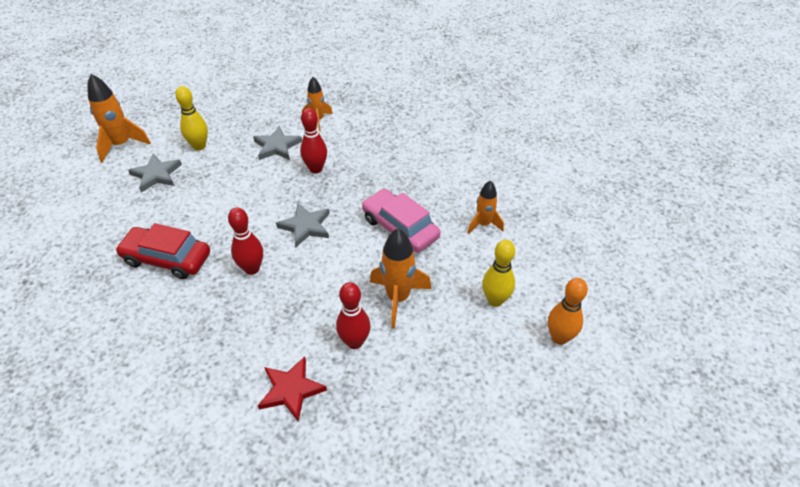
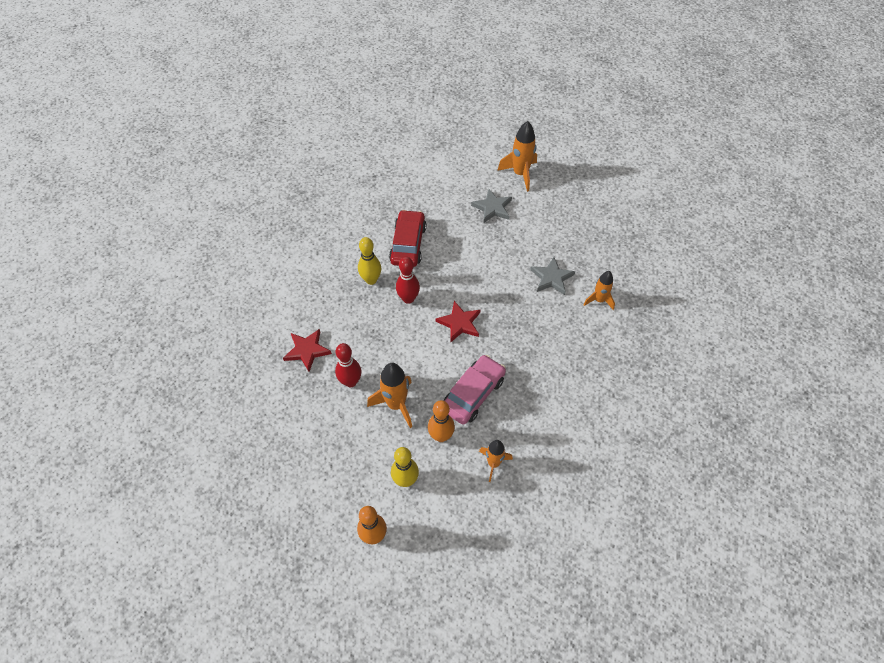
camera: 80 degrees right, 10 degrees up
(199, 146) = (534, 224): yellow bowling pin -> yellow bowling pin (371, 280)
(306, 226) = (459, 323): grey star -> red star
(316, 169) = (530, 314): red bowling pin -> none
(446, 262) = (441, 436): none -> orange bowling pin

